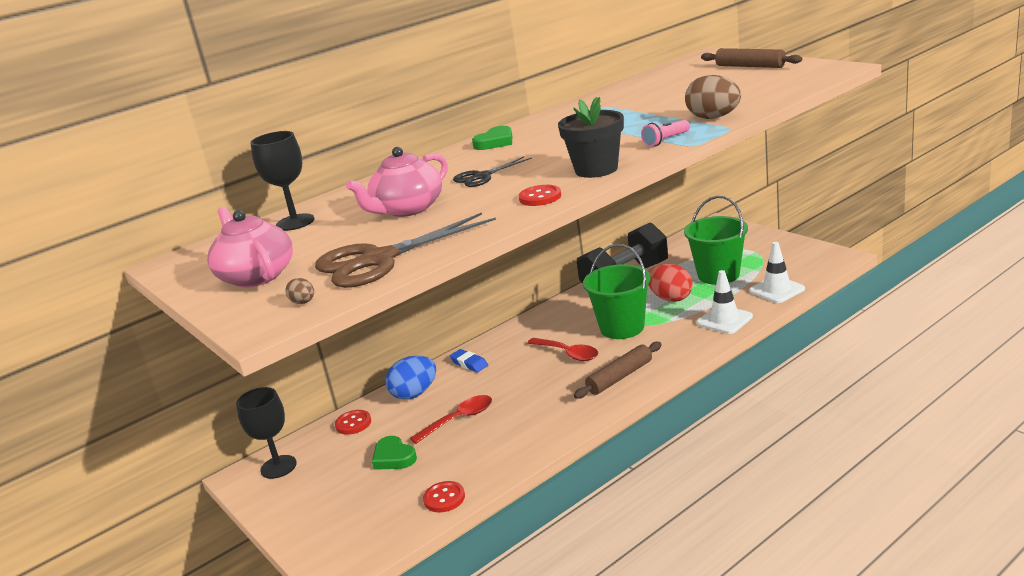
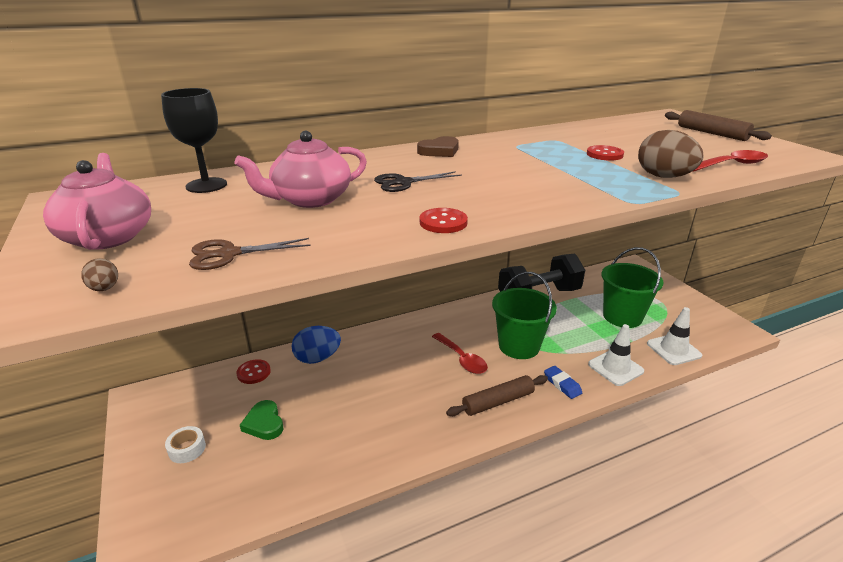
camera: 10 degrees right, 5 degrees up
(278, 467) = (171, 398): black goblet -> none
(328, 497) = (187, 449): none -> white tape
(378, 260) = (228, 254): brown scissors -> brown scissors, size x0.54
(444, 498) = (280, 493): red button -> red button (604, 154)
(459, 419) = (339, 400): red spoon -> red spoon (731, 165)
(469, 364) = (376, 341): blue eraser -> blue eraser (562, 384)
(495, 142) = (439, 151): green heart -> brown heart
(596, 169) = (518, 205): black flower pot -> none
(666, 140) = (605, 190): pink flashlight -> none
(670, 298) = (572, 328): red egg -> none

